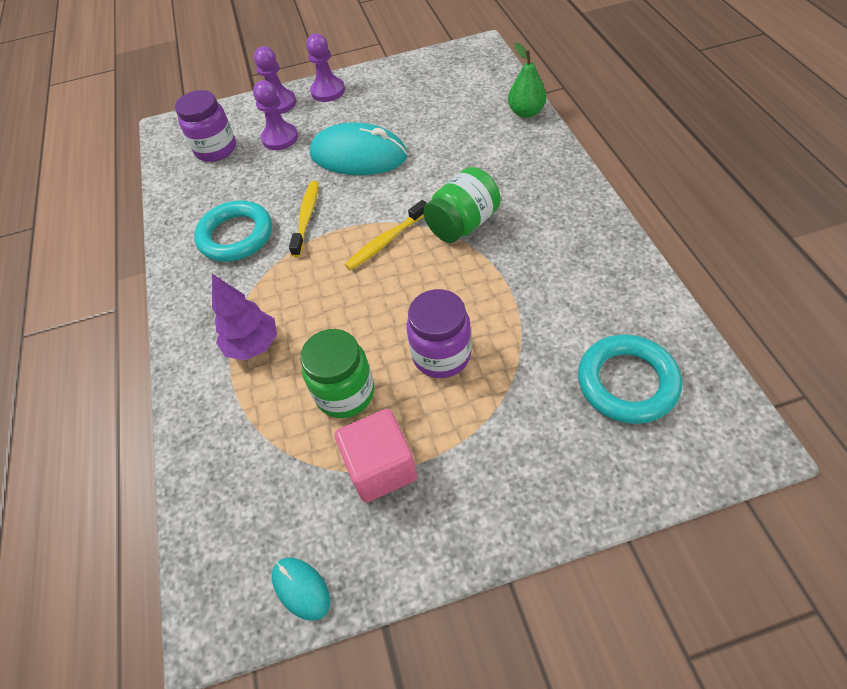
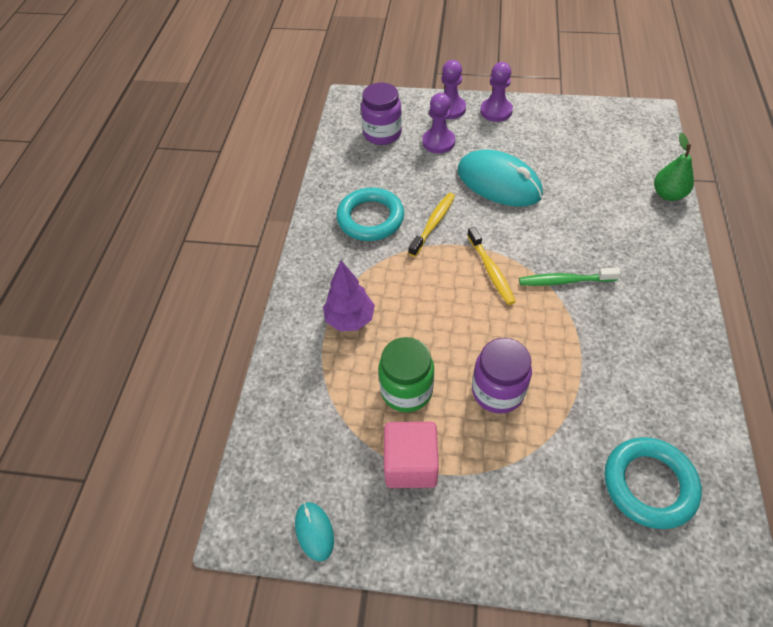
camera: 20 degrees right, 0 degrees up
(385, 241) = (491, 271): yellow toothbrush -> yellow toothbrush turned 90 degrees counterclockwise
(463, 224) = (564, 281): green jar -> green toothbrush

